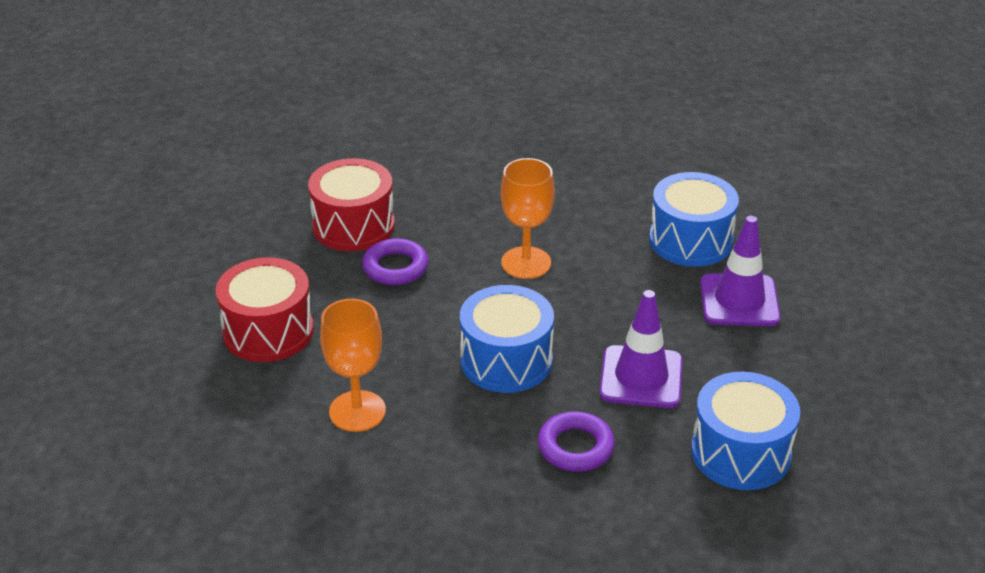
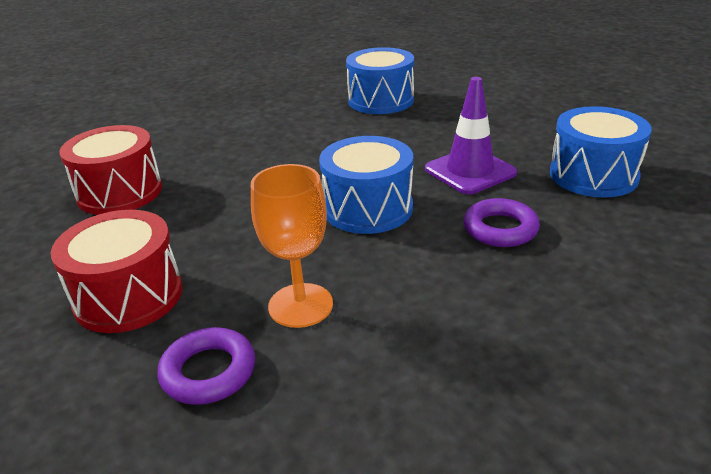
camera: 40 degrees left, 5 degrees down
(395, 267) = (194, 199): purple ring -> purple ring (208, 372)
(526, 263) = (294, 153): orange goblet -> none
(739, 301) = (456, 112): purple traffic cone -> none

